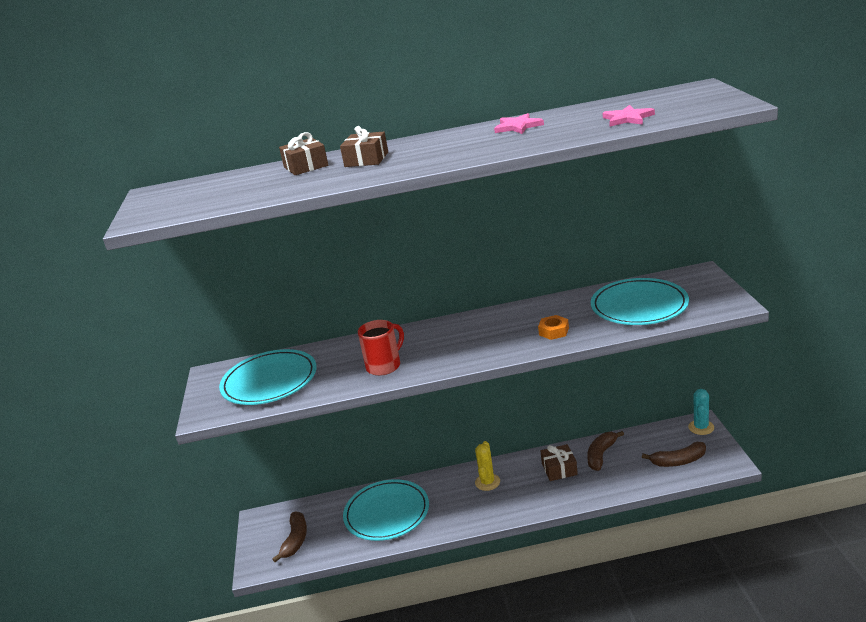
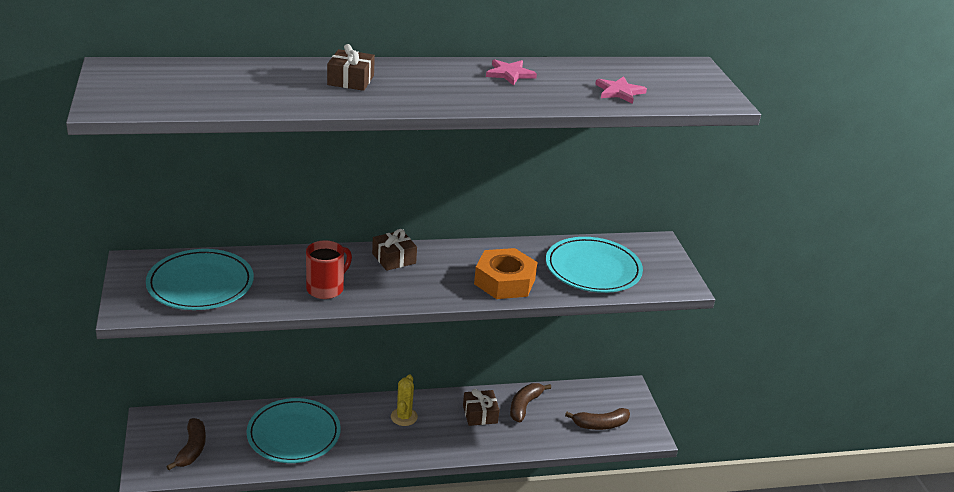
camera: 10 degrees left, 5 degrees up
(306, 166) = (285, 73): brown gift -> brown gift (394, 258)
(554, 331) = (504, 281): orange nut -> orange nut, size x1.98
(701, 427) = (628, 393): turquoise cactus -> none

